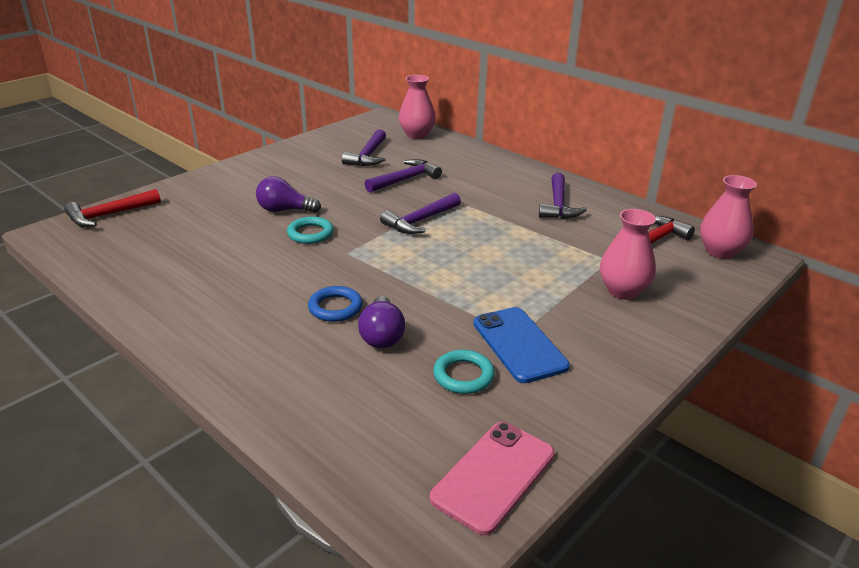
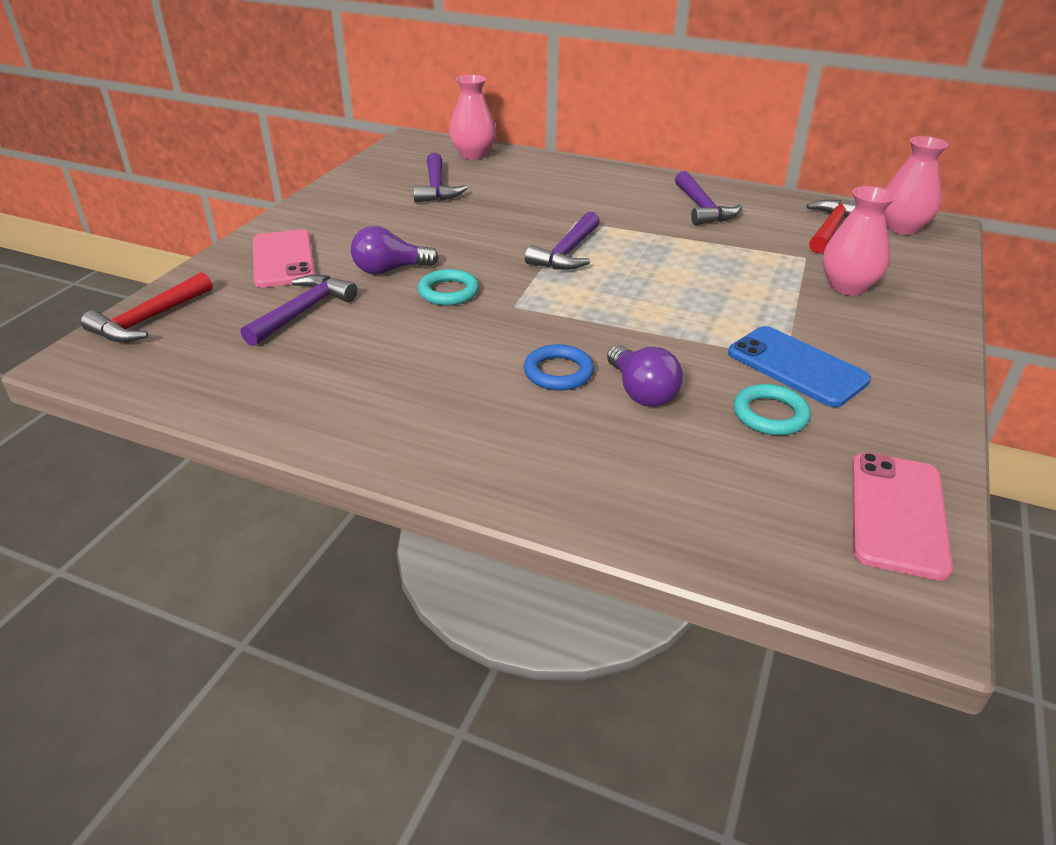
camera: 20 degrees left, 5 degrees up
(222, 190) = (283, 259): none -> pink phone
(405, 179) = (507, 208): purple hammer -> purple hammer (303, 311)

